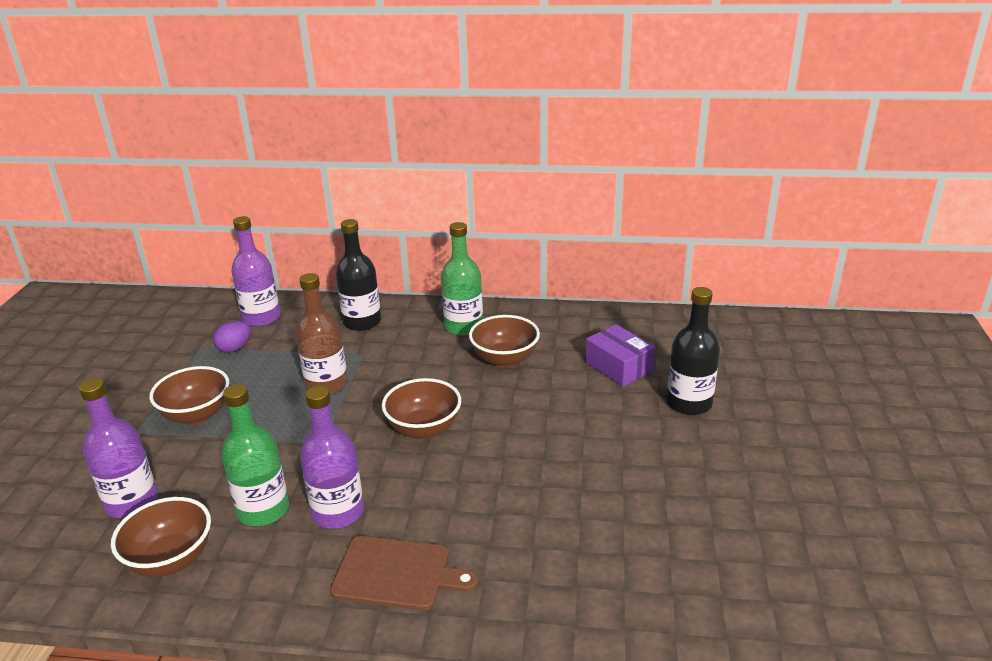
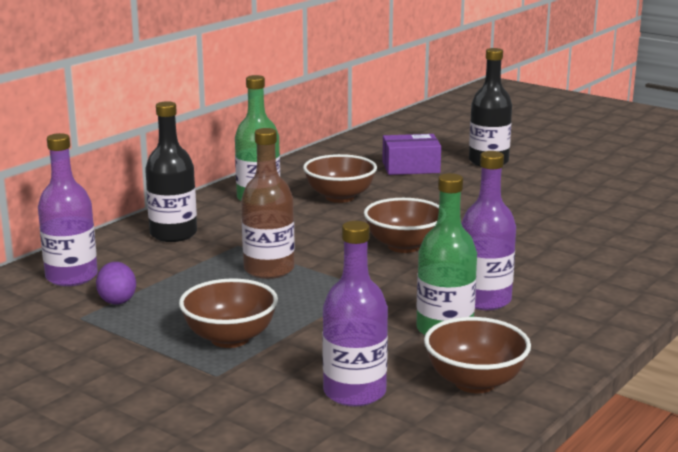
camera: 60 degrees left, 10 degrees down
(396, 573) = (587, 293): brown cutting board -> none

